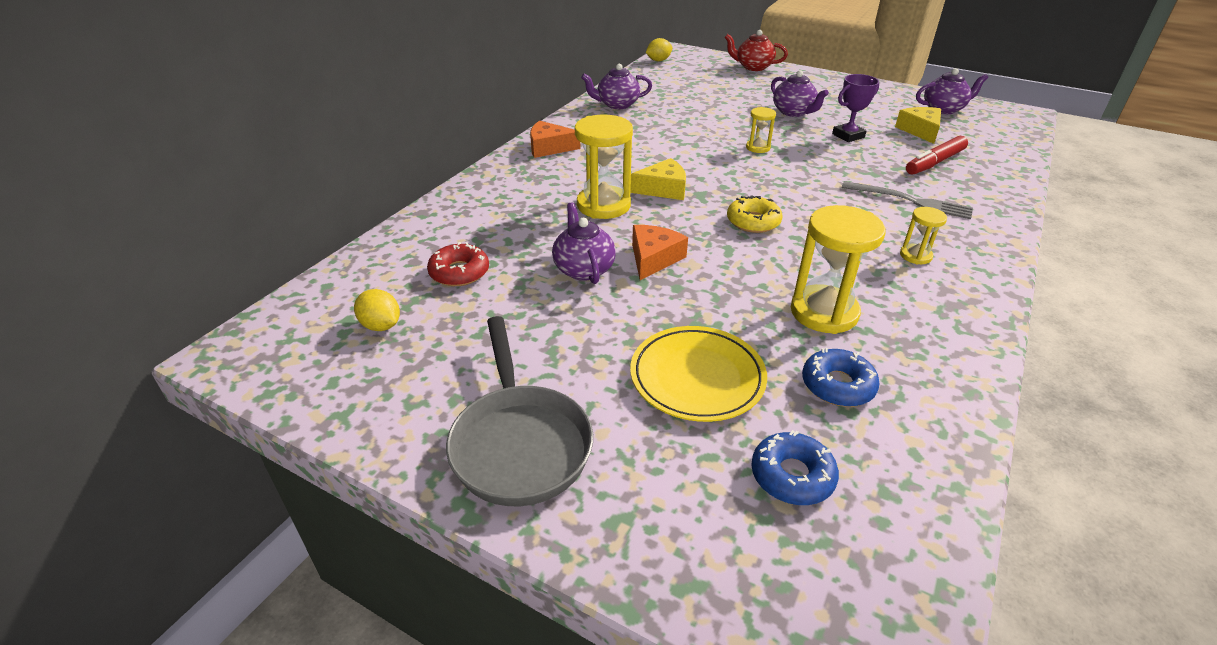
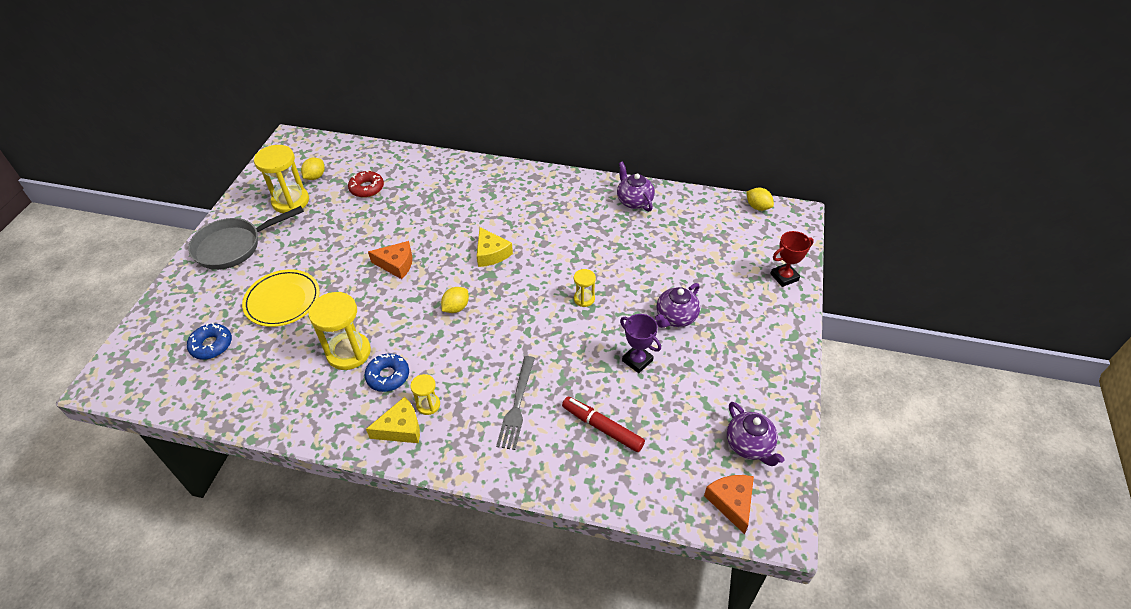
camera: 75 degrees right, 10 degrees up
(549, 148) = (536, 183): orange cheese -> orange cheese (731, 502)
(583, 269) = (379, 236): purple teapot -> none
(603, 205) = (458, 228): yellow hourglass -> yellow hourglass (290, 201)
(753, 67) = (784, 277): red teapot -> red trophy
(753, 221) = (456, 308): yellow donut -> yellow lemon
(837, 385) = (279, 361): blue donut -> blue donut (388, 376)
(920, 131) = (676, 420): yellow cheese -> yellow cheese (401, 428)

